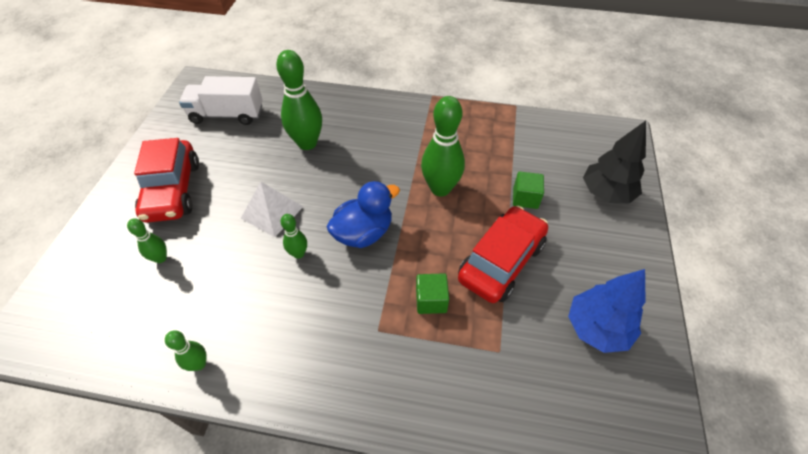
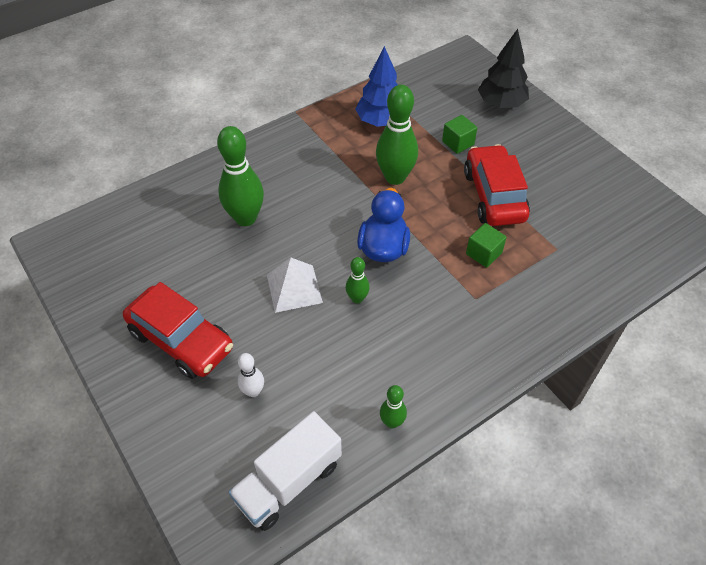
camera: 45 degrees left, 0 degrees up
(161, 258) = (253, 391): green bowling pin -> white bowling pin
(227, 115) = (133, 247): white truck -> white truck (289, 482)
(597, 328) = (589, 192): blue tree -> blue tree (381, 121)

